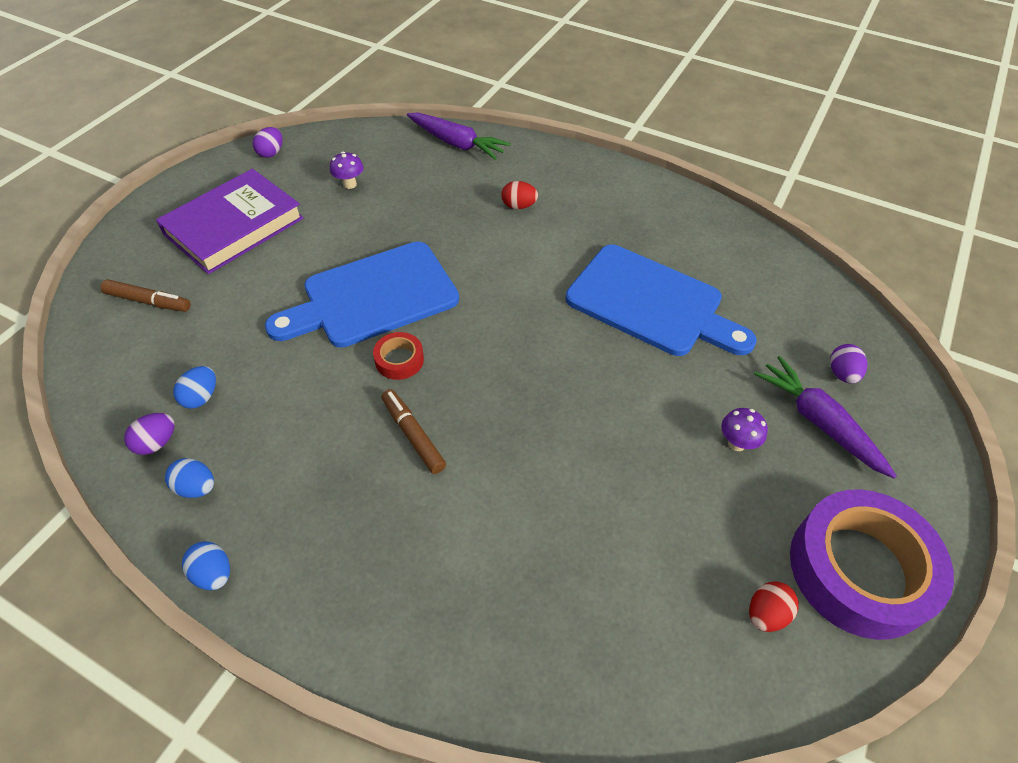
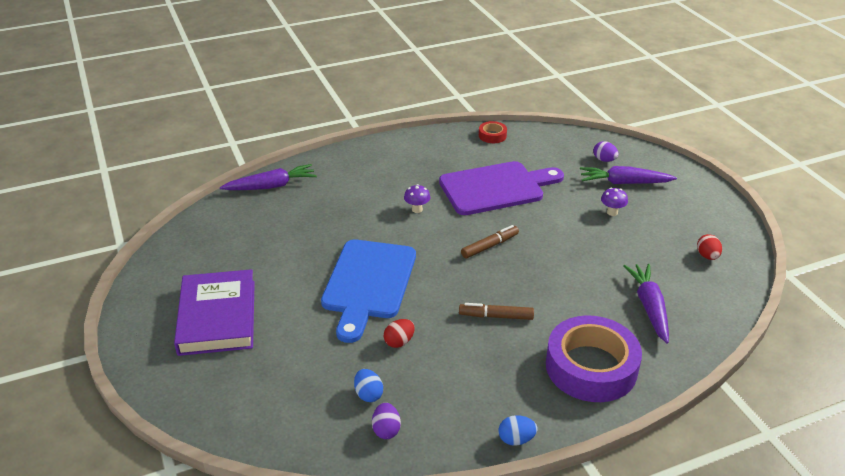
camera: 50 degrees left, 15 degrees down
(148, 301) = (242, 388): brown marker -> brown marker (489, 246)
(196, 487) = (443, 424): blue egg -> none
(271, 153) = (160, 268): purple egg -> none
(349, 184) = (247, 247): purple mushroom -> purple mushroom (417, 209)
(399, 360) = (433, 296): red tape -> red tape (492, 135)
(518, 206) = (363, 192): red egg -> red egg (399, 342)
(577, 594) = (649, 307): none -> purple carrot
(651, 303) = (496, 188): blue cutting board -> purple cutting board
(859, 570) = (708, 218): purple tape -> purple tape (591, 367)

